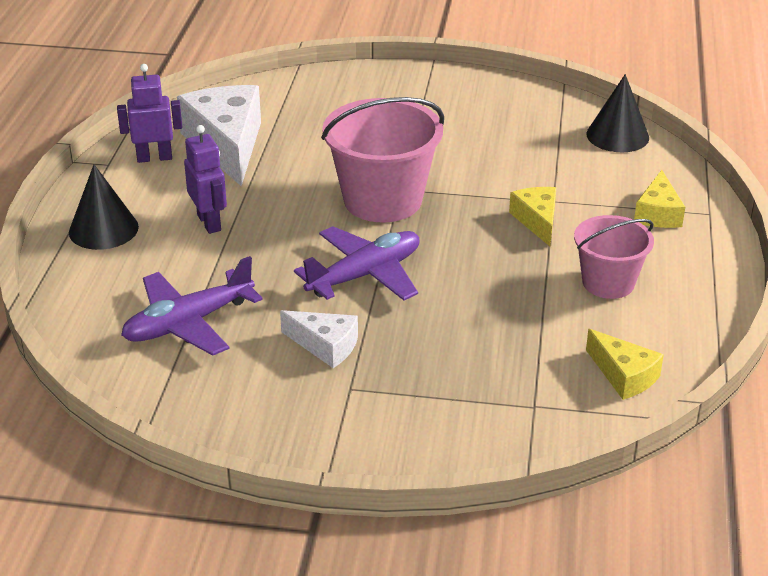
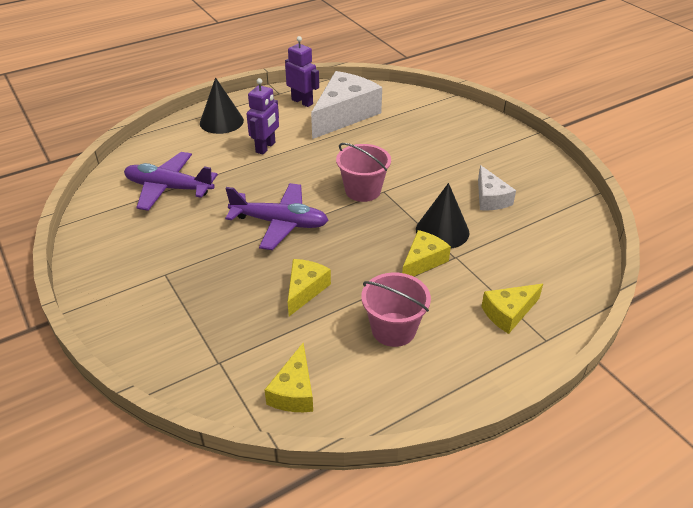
camera: 50 degrees right, 5 degrees up
(325, 346) = (196, 244): white cheese -> white cheese (490, 198)
(382, 200) = (363, 190): pink bucket -> pink bucket, size x0.61
(493, 307) = (305, 290): none -> yellow cheese
(617, 136) = (575, 246): black cone -> black cone (442, 231)

